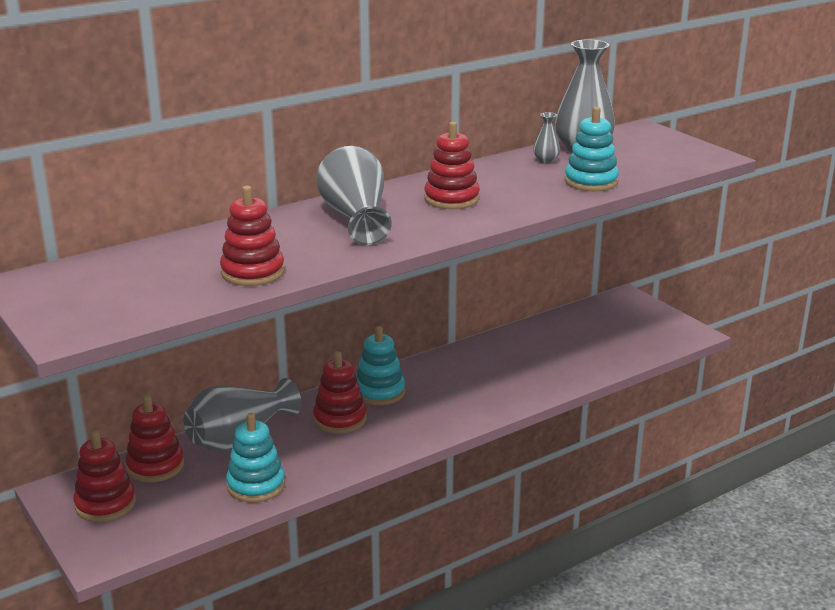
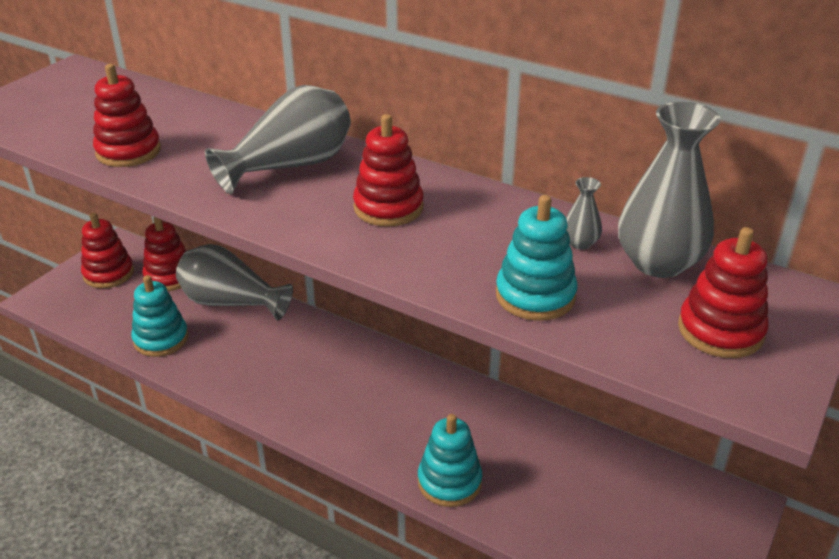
camera: 65 degrees right, 10 degrees up
(340, 419) = (291, 350): red stacking toy -> red stacking toy (720, 331)
(379, 392) = (355, 359): turquoise stacking toy -> turquoise stacking toy (449, 482)

